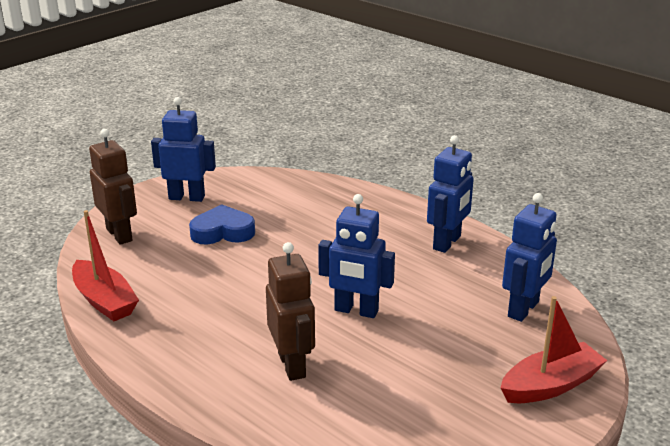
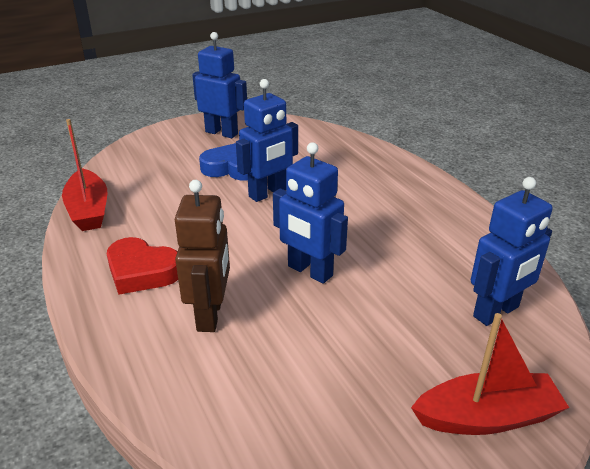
camera: 20 degrees right, 5 degrees up
(119, 235) = (144, 155): brown robot -> none
(203, 344) = (142, 271): none -> red heart
(447, 243) = (445, 220): blue robot -> blue robot (268, 193)

